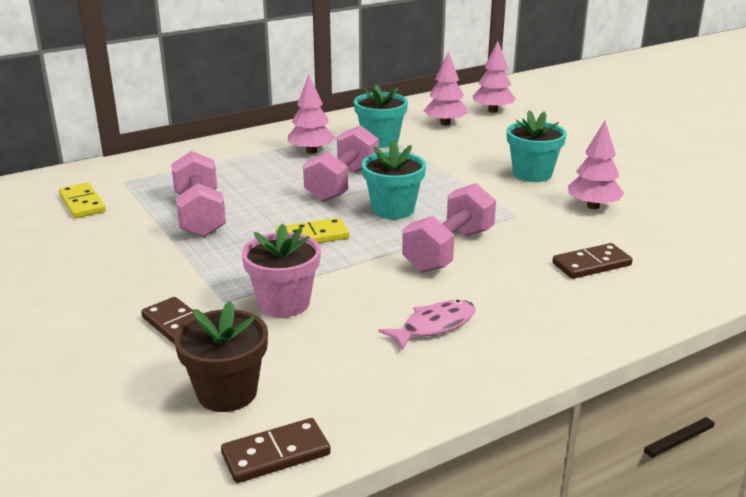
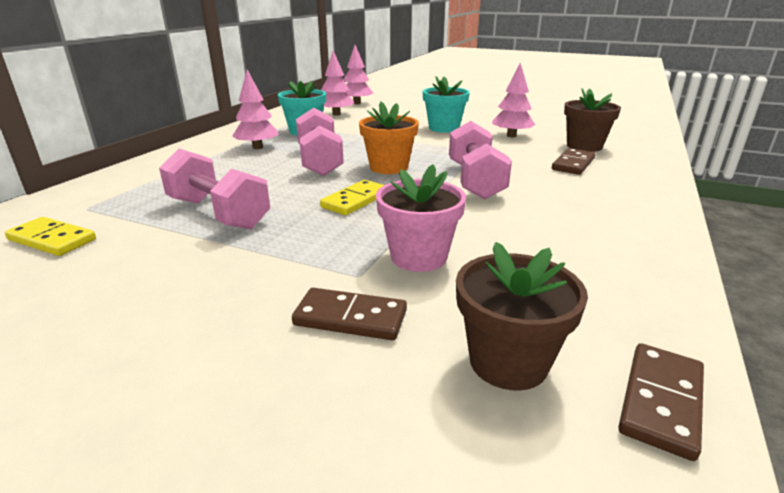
camera: 35 degrees left, 0 degrees up
(393, 209) = (389, 167): turquoise flower pot -> orange flower pot
(434, 326) = (561, 231): pink fish -> none
(656, 246) = (584, 146): none -> brown flower pot

